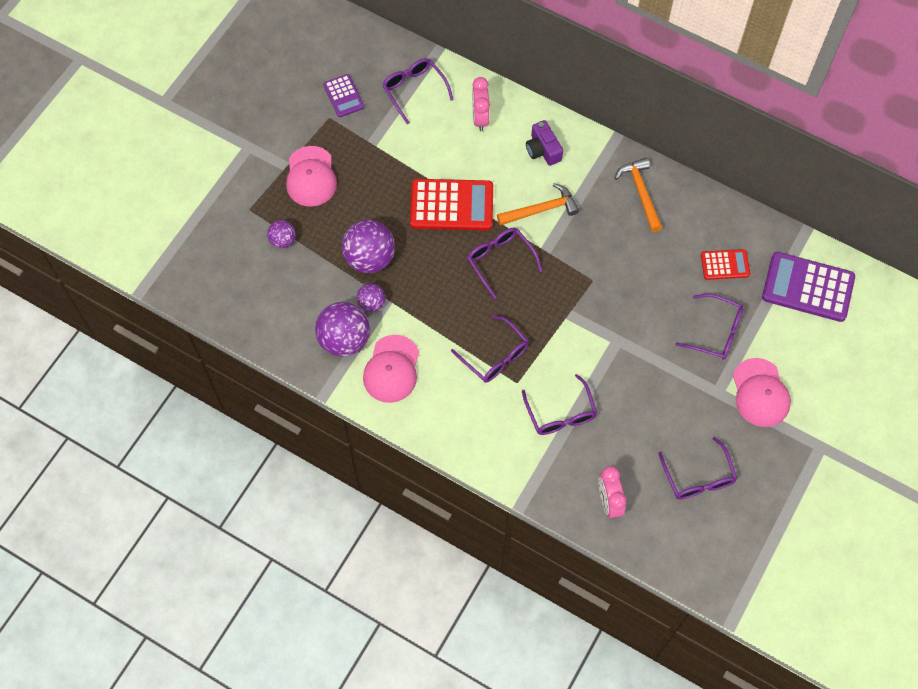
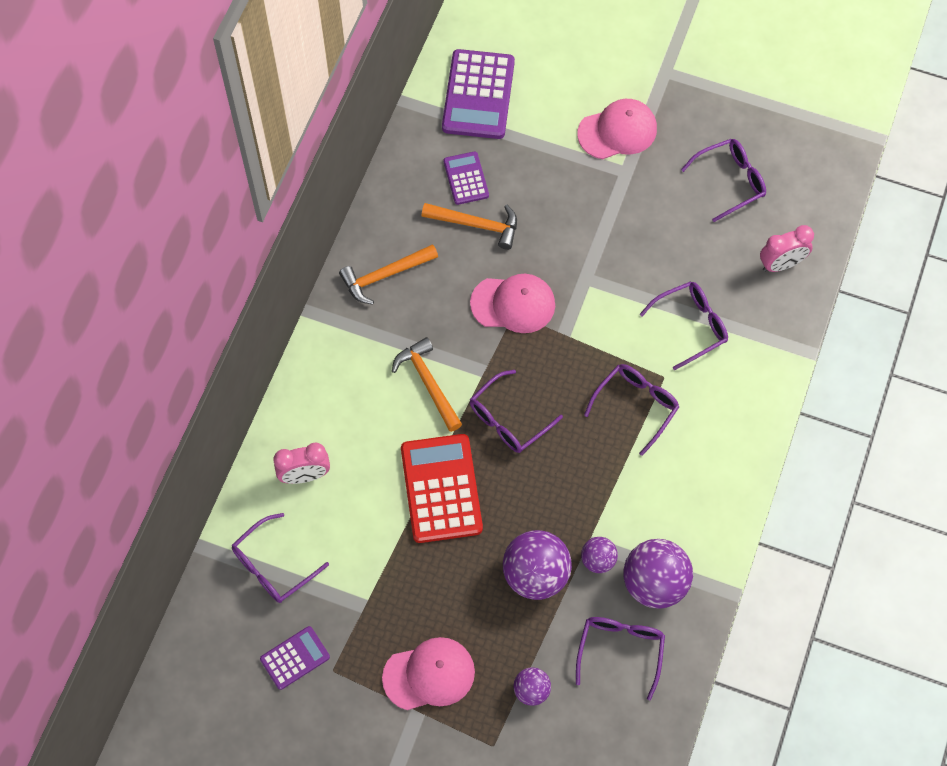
camera: 100 degrees left, 0 degrees up
(391, 369) = (680, 519): pink cap -> pink cap (513, 304)
(543, 150) = (341, 393): purple camera -> none
(679, 266) = (476, 225): none -> orange hammer
(716, 332) = (553, 180): purple glasses -> purple glasses (620, 650)
(725, 265) = (466, 178): red calculator -> purple calculator

